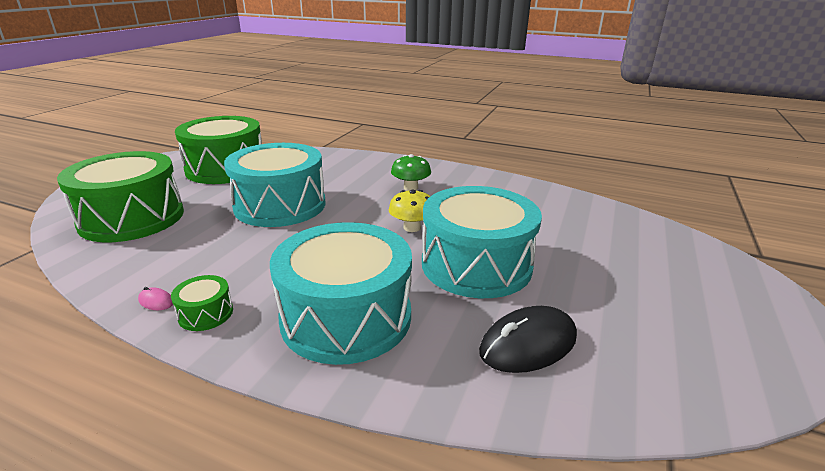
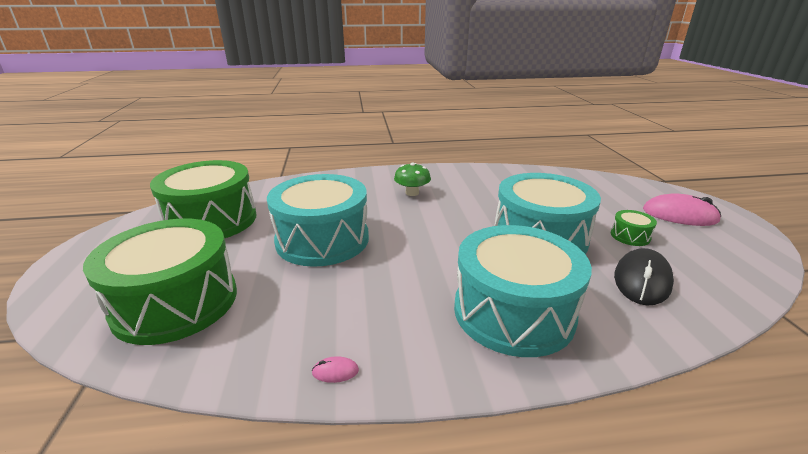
camera: 30 degrees left, 0 degrees up
(206, 313) = (400, 360): green drum -> green drum (630, 236)
(412, 227) = (458, 224): yellow mushroom -> none
(706, 299) = (679, 215): none -> pink mouse

